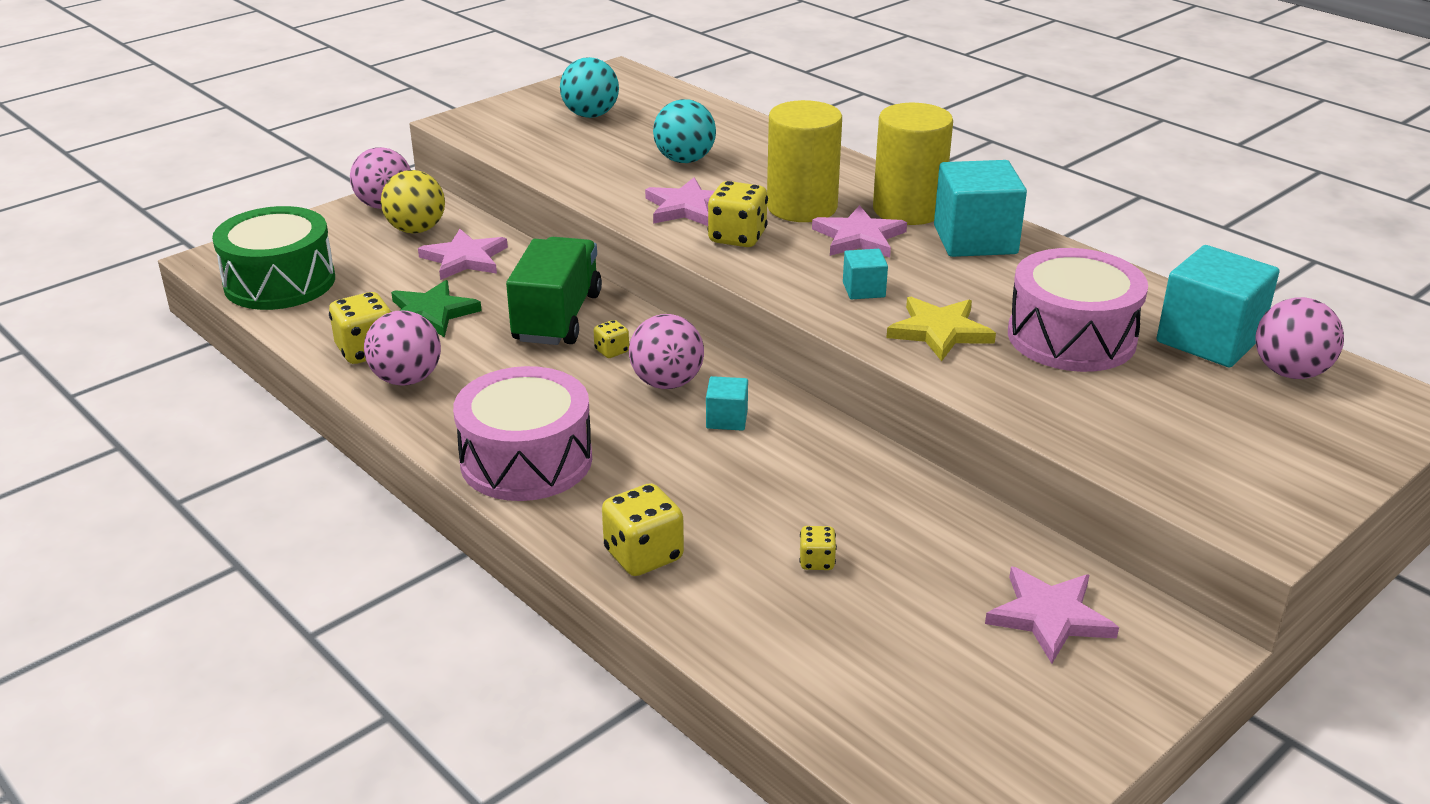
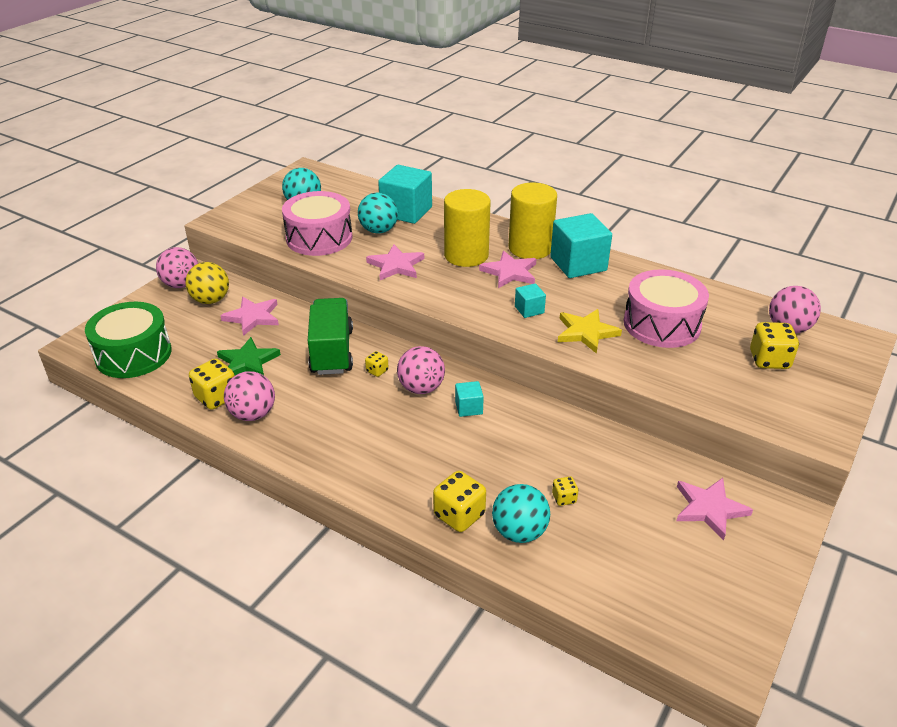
camera: 15 degrees left, 5 degrees up
(526, 460) = (357, 460): pink drum -> pink drum (319, 238)
(725, 593) = (519, 532): none -> turquoise ball
(737, 237) = (436, 283): yellow dice -> yellow dice (769, 360)
(1209, 339) = (737, 313): turquoise cube -> turquoise cube (406, 211)

